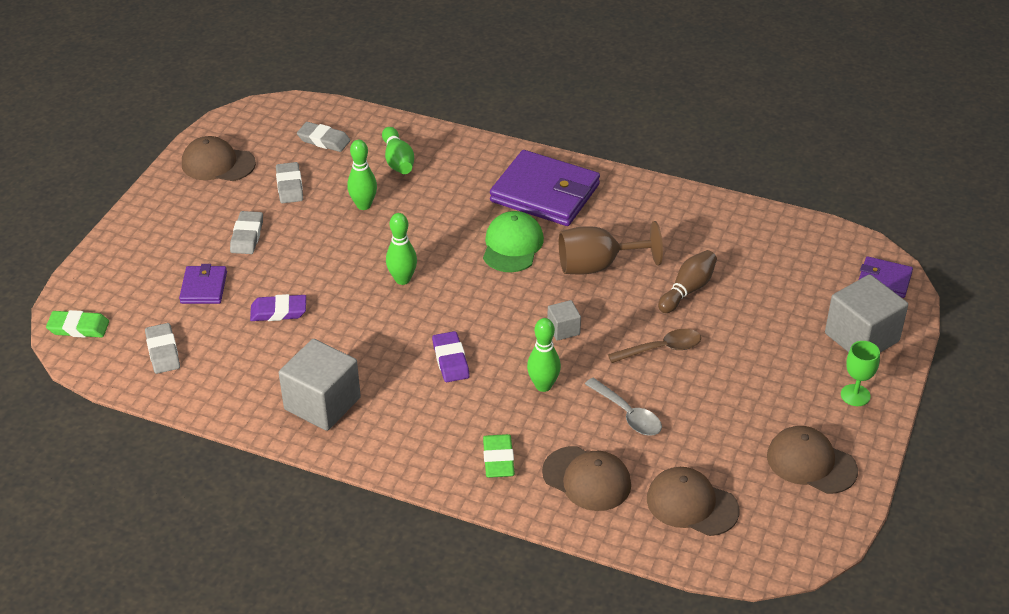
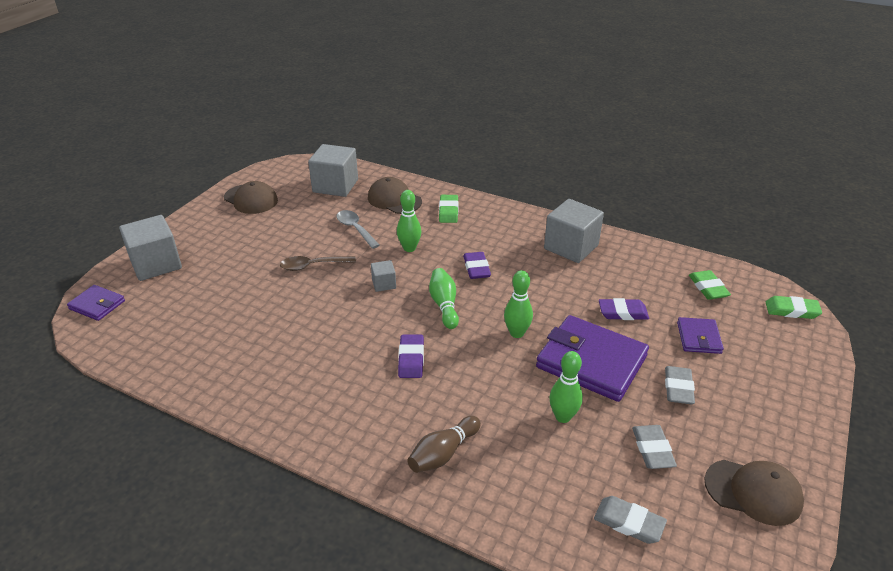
camera: 175 degrees left, 5 degrees down
(163, 351) = (708, 288): grey eraser -> green eraser
(398, 161) = (529, 478): green bowling pin -> green bowling pin (444, 305)
(512, 245) = (411, 359): green cap -> purple eraser
(545, 193) = (364, 417): purple wallet -> purple wallet (591, 362)
(597, 266) = (337, 333): brown goblet -> none
(687, 290) = (268, 307): brown bowling pin -> brown bowling pin (443, 453)
(691, 504) = (335, 186): brown cap -> grey cube
(855, 395) = (193, 230): green goblet -> none

